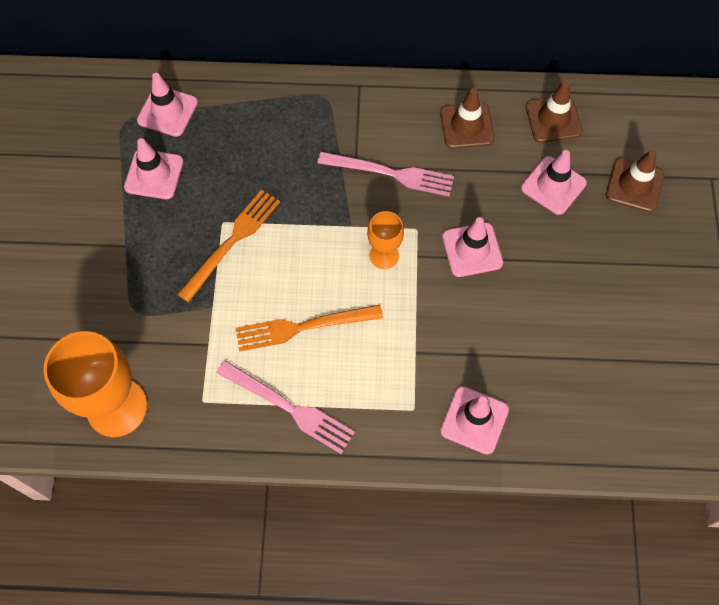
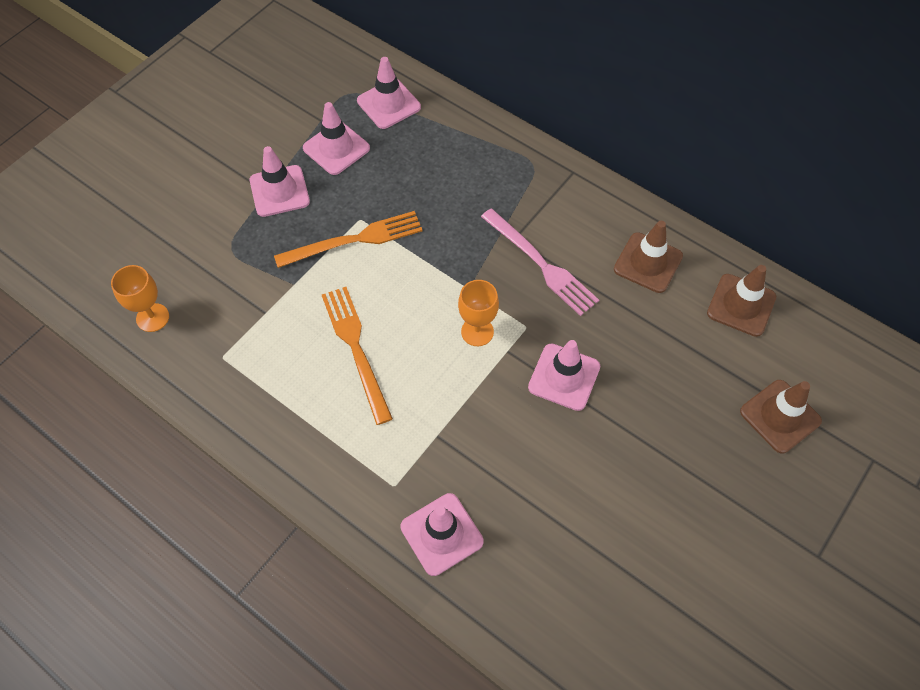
camera: 35 degrees right, 5 degrees down
(117, 407) = (152, 317): orange goblet -> orange goblet, size x0.53
(288, 408) = (287, 410): pink fork -> none
(304, 327) = (356, 349): orange fork -> orange fork turned 45 degrees clockwise
(553, 185) = (692, 366): pink traffic cone -> pink traffic cone (279, 191)

